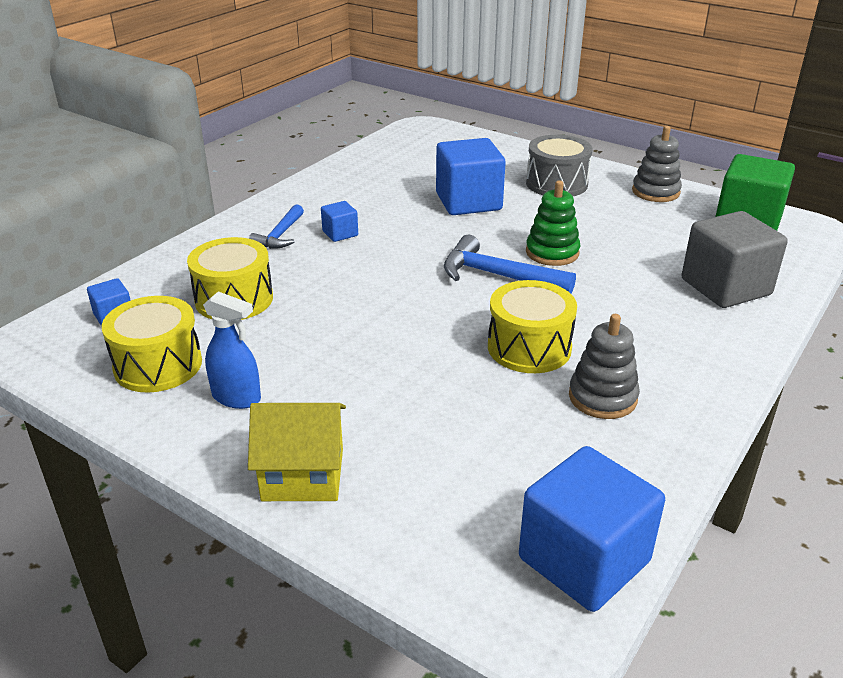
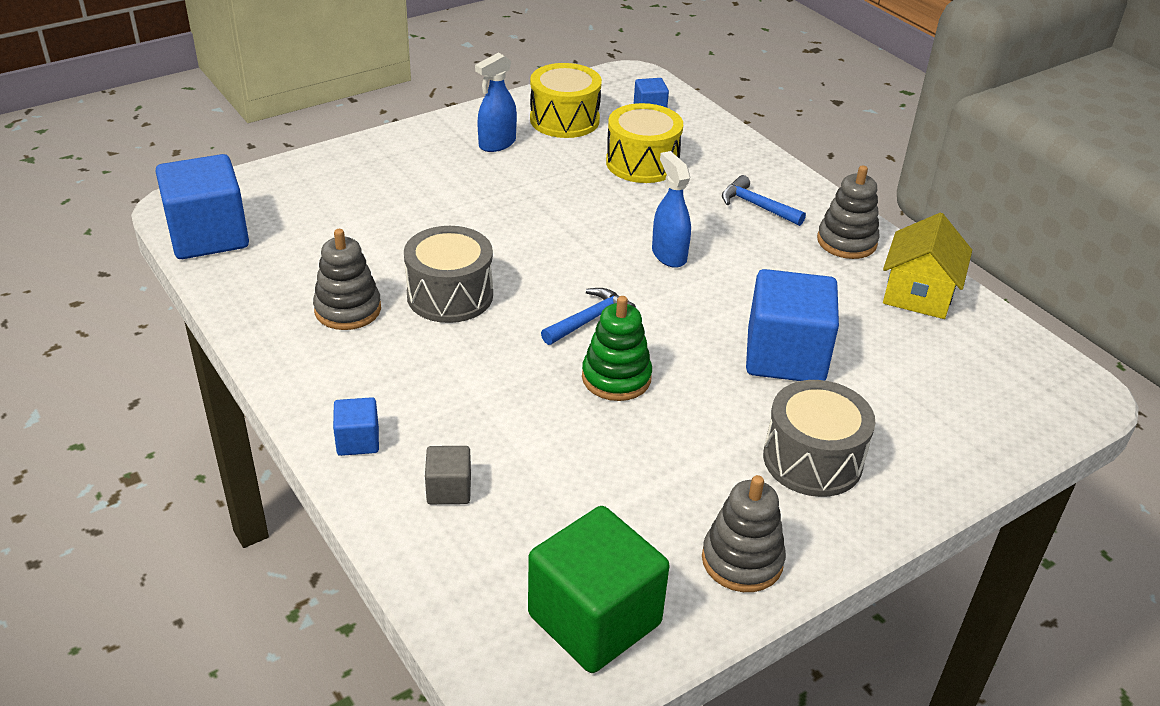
camera: 110 degrees right, 5 degrees up
(303, 474) = (390, 154): yellow house -> yellow house (918, 294)
(310, 197) = (846, 242): none -> grey stacking toy
(340, 233) = (743, 242): blue cube -> blue cube (358, 441)
(382, 260) = (669, 255): none -> blue spray bottle
(498, 276) = (589, 319): blue hammer -> blue hammer, size x0.64
(529, 347) = (450, 295): yellow drum -> grey drum
(725, 287) = (449, 489): grey cube -> grey cube, size x0.47

